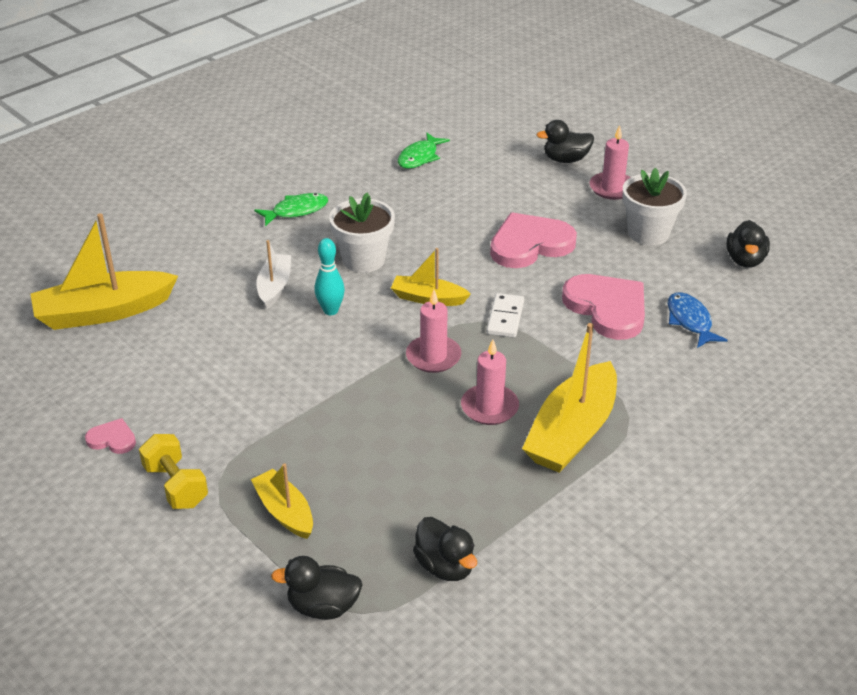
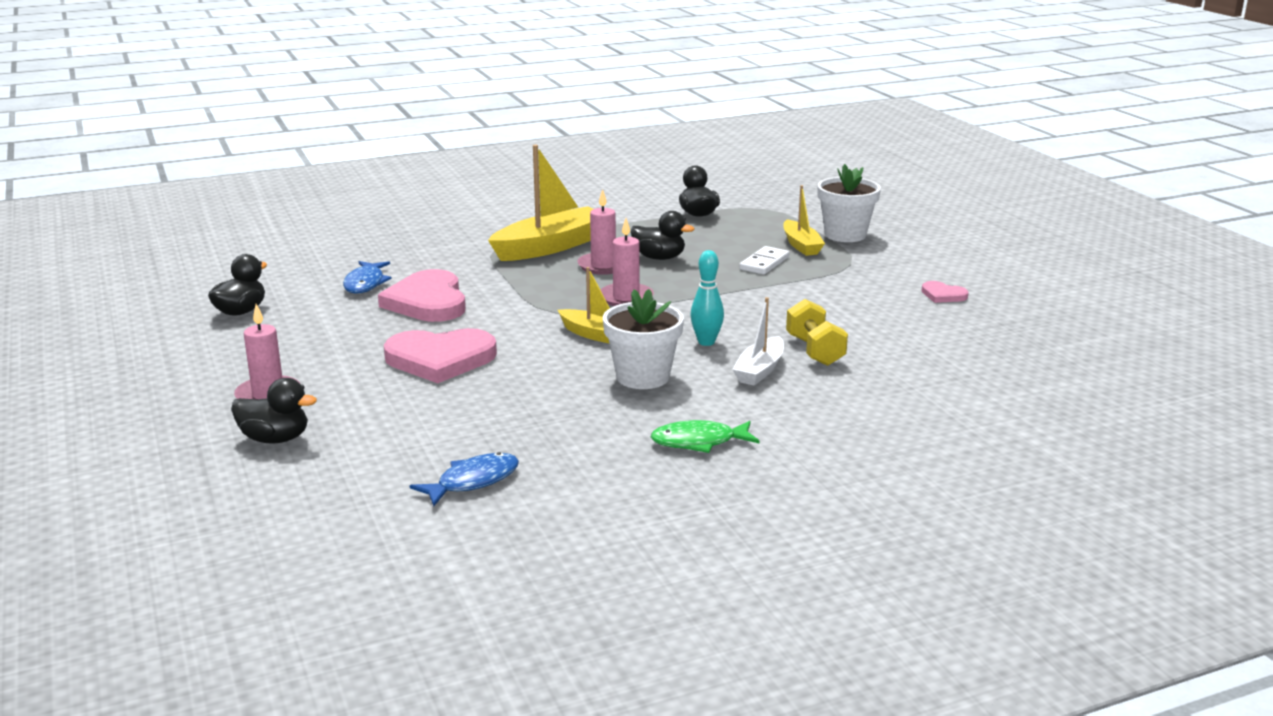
camera: 160 degrees left, 15 degrees down
(103, 312) = (965, 380): yellow boat -> none
(176, 486) = (886, 266): yellow dumbbell -> yellow dumbbell (815, 351)
(323, 607) = (788, 213): black duck -> black duck (659, 258)
(419, 157) = (473, 481): green fish -> blue fish
(505, 318) = (533, 311): white domino -> white domino (764, 263)
(648, 233) = (298, 347): white flower pot -> white flower pot (845, 235)

